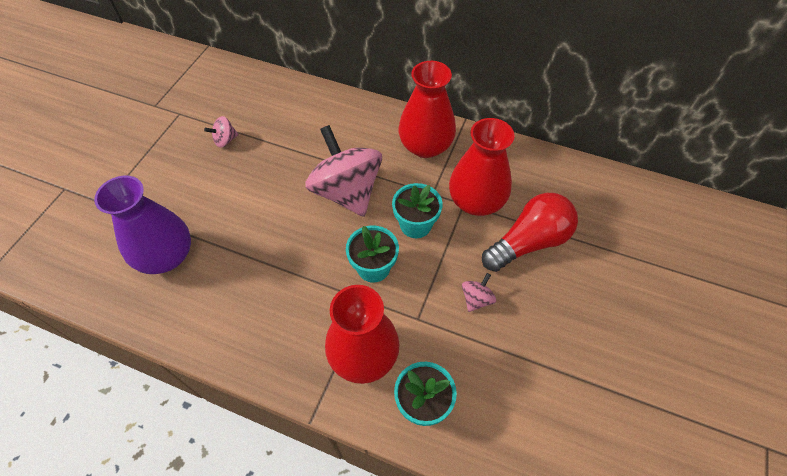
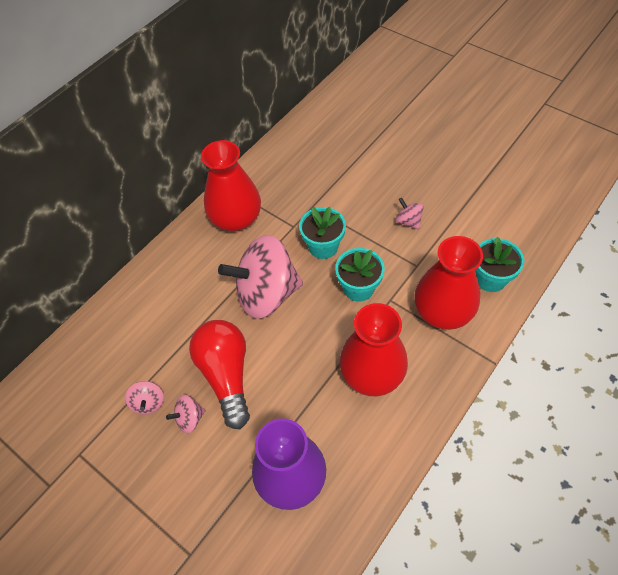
camera: 70 degrees left, 0 degrees up
(214, 170) = (189, 418): none -> pink spinning top
(476, 201) = (313, 197): red vase -> red vase (372, 374)
(528, 242) = (365, 173): red light bulb -> red light bulb (226, 375)

